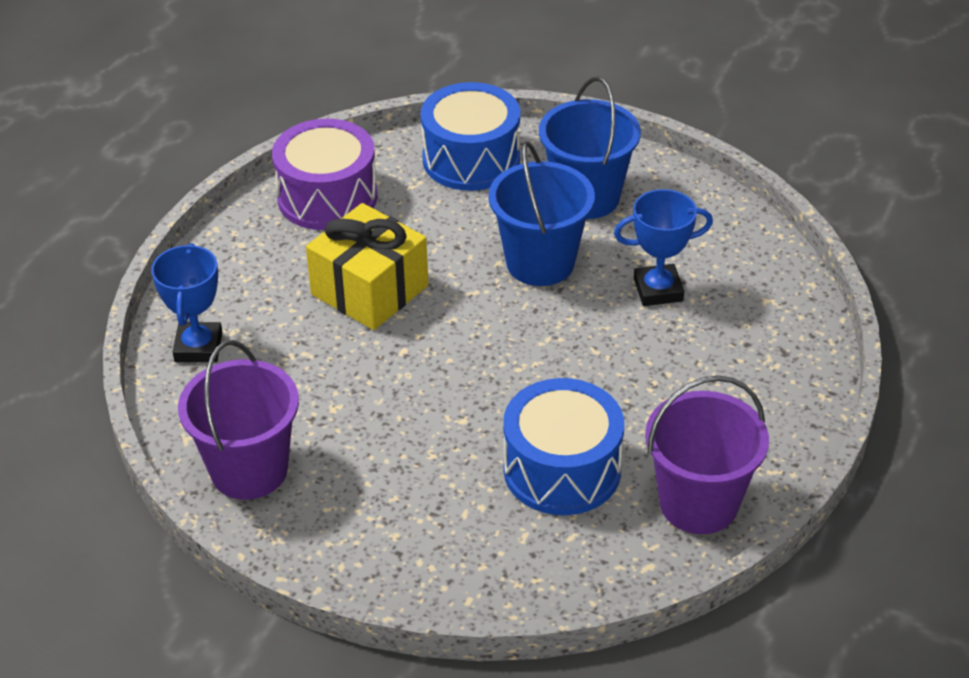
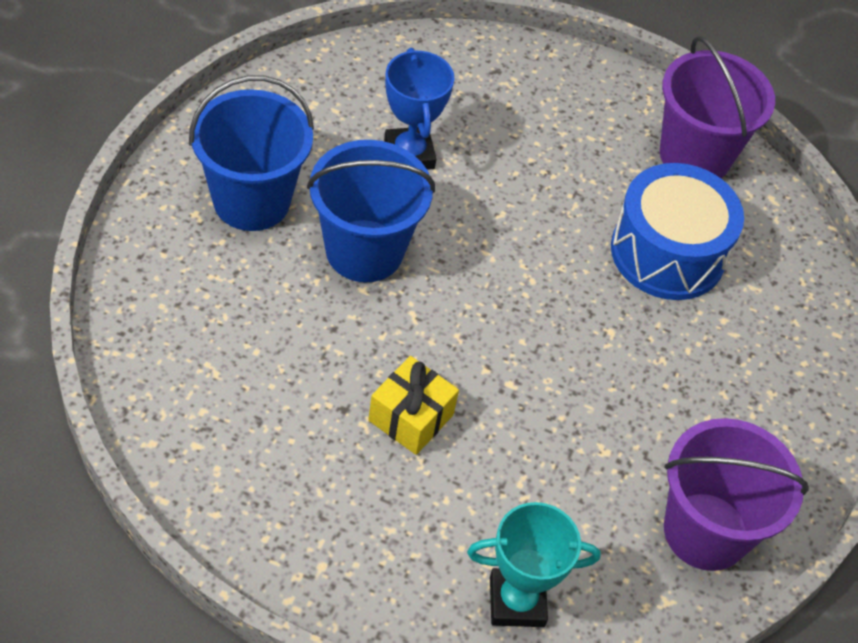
camera: 100 degrees left, 10 degrees up
(198, 347) = (517, 601): blue trophy -> turquoise trophy
(327, 197) = (231, 467): purple drum -> none
(369, 290) = (411, 417): yellow gift -> yellow gift, size x0.61
(471, 159) = (167, 308): blue drum -> none

